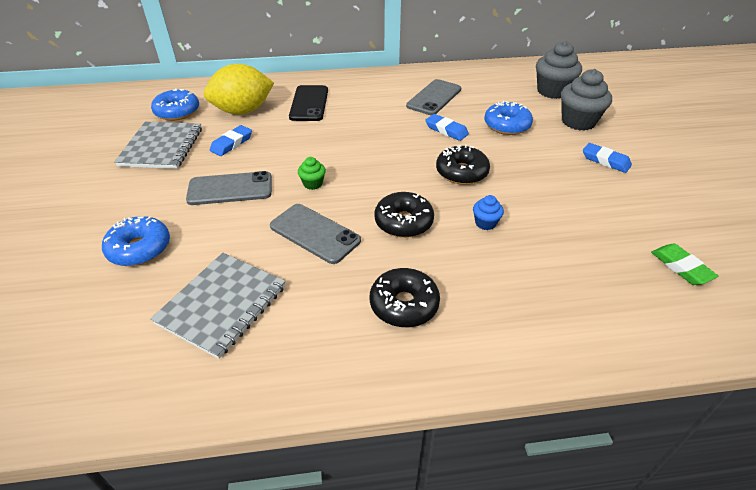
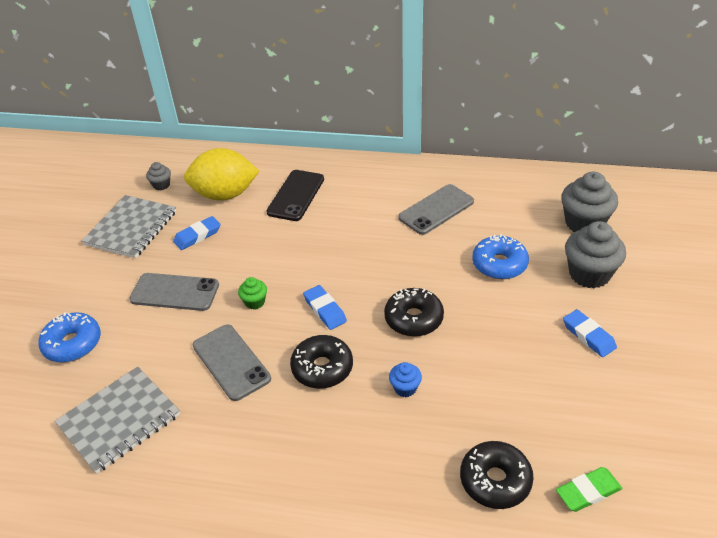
camera: 20 degrees right, 0 degrees up
(177, 112) = (161, 185): blue donut -> grey cupcake
(404, 304) = (277, 461): black donut -> black donut (495, 480)
(446, 130) = (426, 258): blue eraser -> blue eraser (325, 310)
(681, 267) = (588, 492): green eraser -> green eraser turned 75 degrees clockwise

